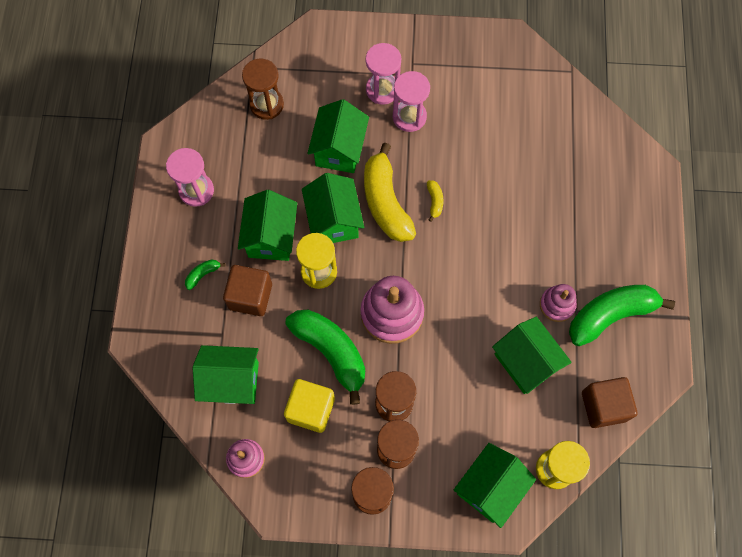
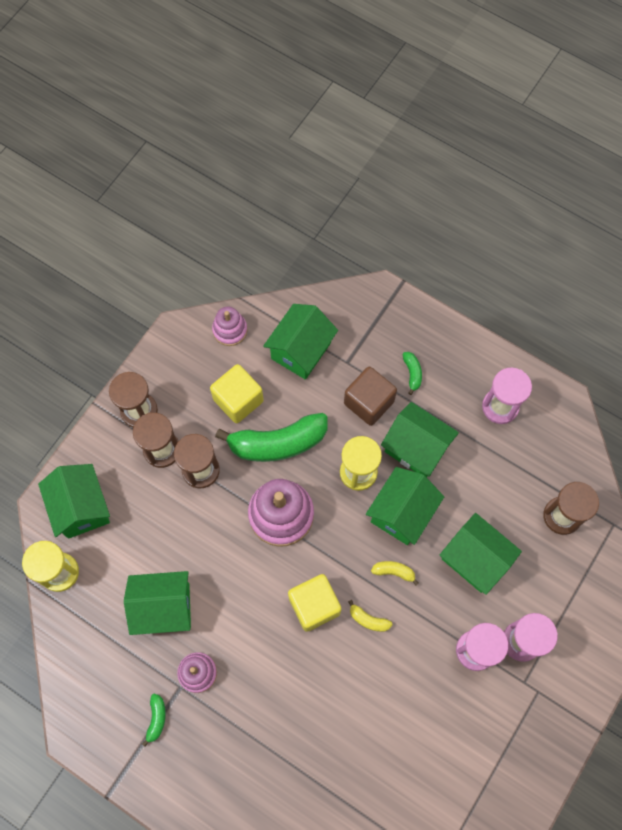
camera: 120 degrees right, 0 degrees up
(334, 220) = (401, 513): green house -> green house turned 75 degrees counterclockwise
(385, 202) = (394, 572): yellow banana -> yellow banana, size x0.42
(449, 247) = (314, 605): none -> yellow cube
(603, 406) = (81, 653): brown cube -> none
(610, 315) = (156, 719): green banana -> green banana, size x0.42

